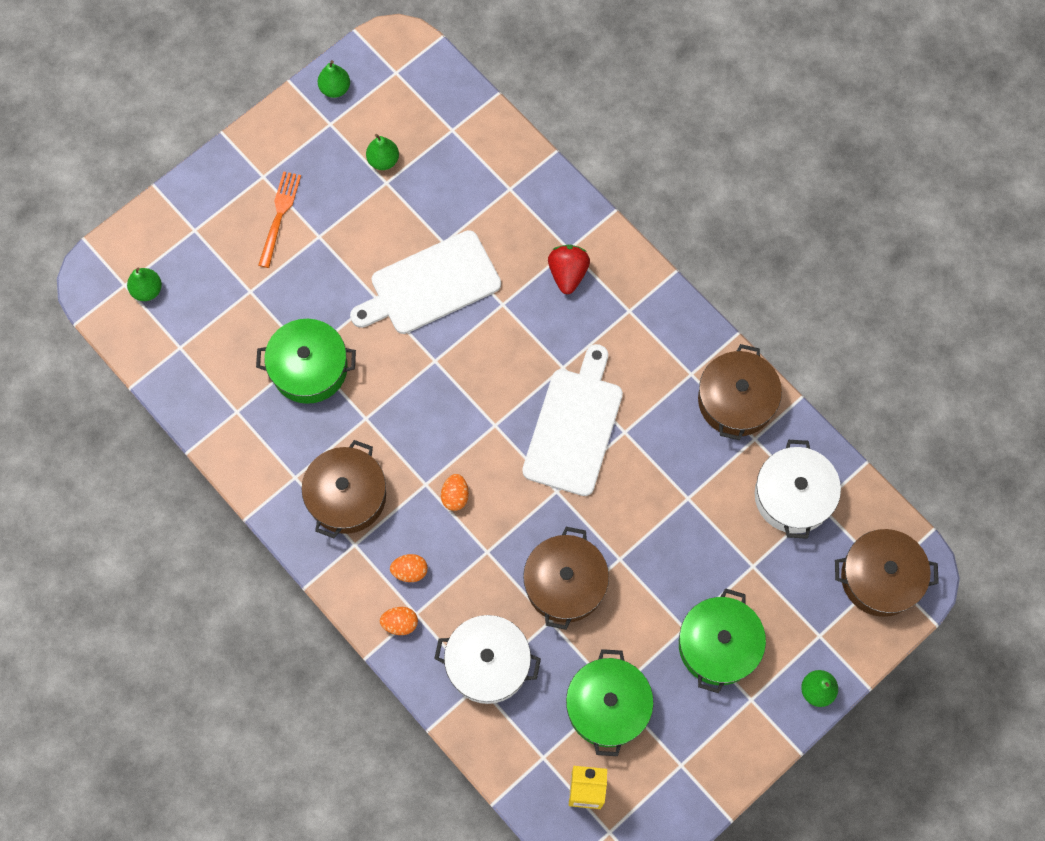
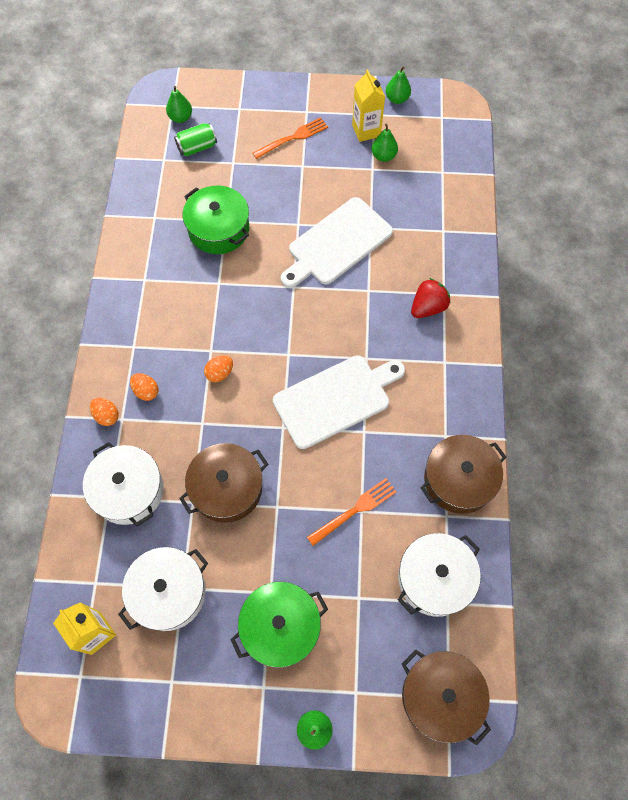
camera: 45 degrees right, 5 degrees down
(198, 306) = (197, 147): none -> green can
(340, 148) = (366, 131): none -> yellow carton
(347, 496) = (160, 316): brown pot -> none
(430, 285) = (337, 243): white cutting board -> white cutting board turned 60 degrees counterclockwise
(607, 706) = (168, 592): green pot -> white pot
(682, 502) = (354, 510): none -> orange fork

